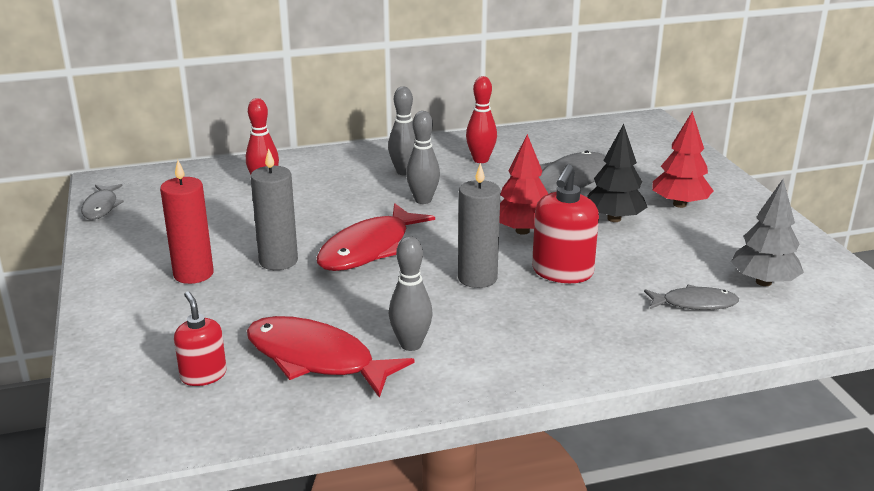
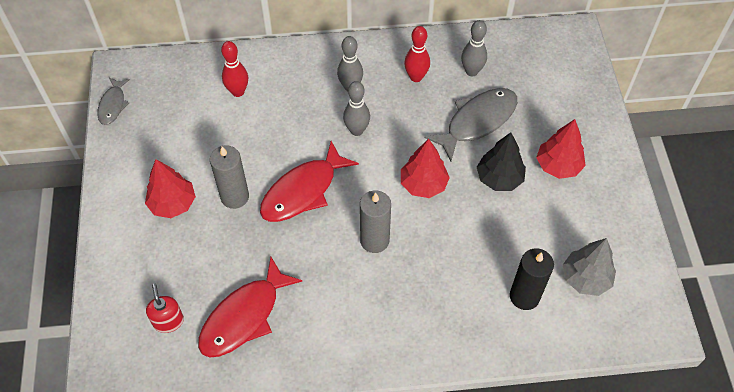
camera: 10 degrees right, 30 degrees up
(193, 274) = (173, 204): red candle -> red tree
(316, 359) = (244, 316): red fish -> red fish turned 90 degrees counterclockwise
(411, 344) = (310, 311): grey bowling pin -> grey bowling pin (471, 71)
(562, 272) = (439, 243): red soap dispenser -> none
(694, 303) = (524, 296): grey fish -> black candle

